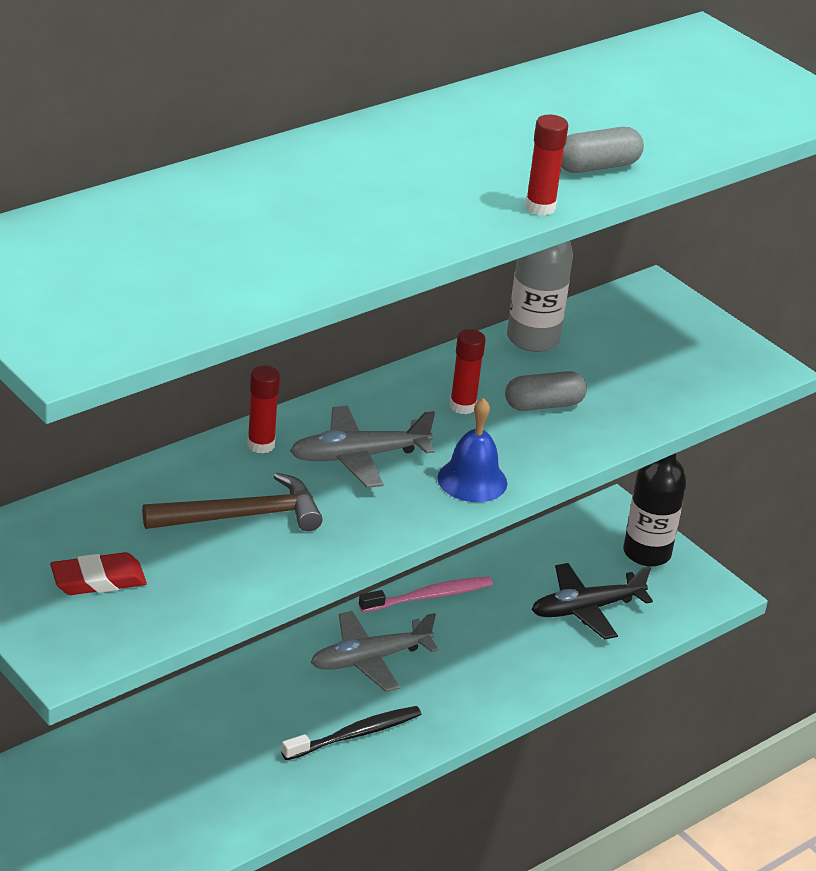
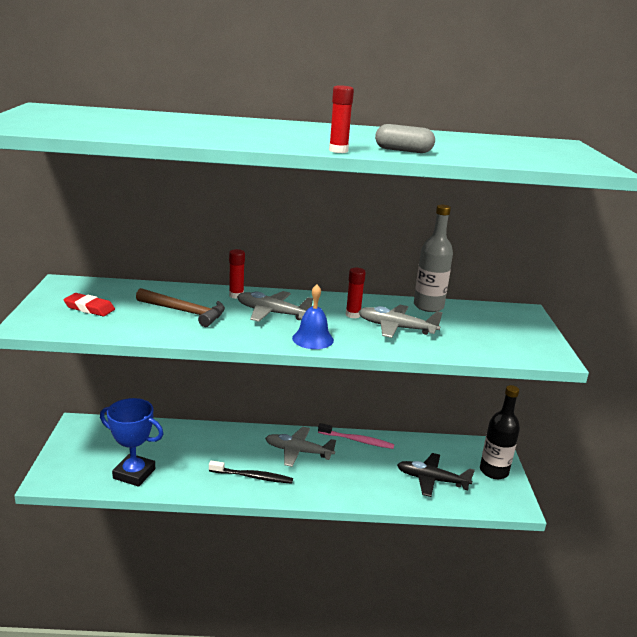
camera: 40 degrees right, 10 degrees down
(183, 825) = (134, 473): none -> blue trophy
(543, 405) = (396, 328): grey capsule -> grey plane

